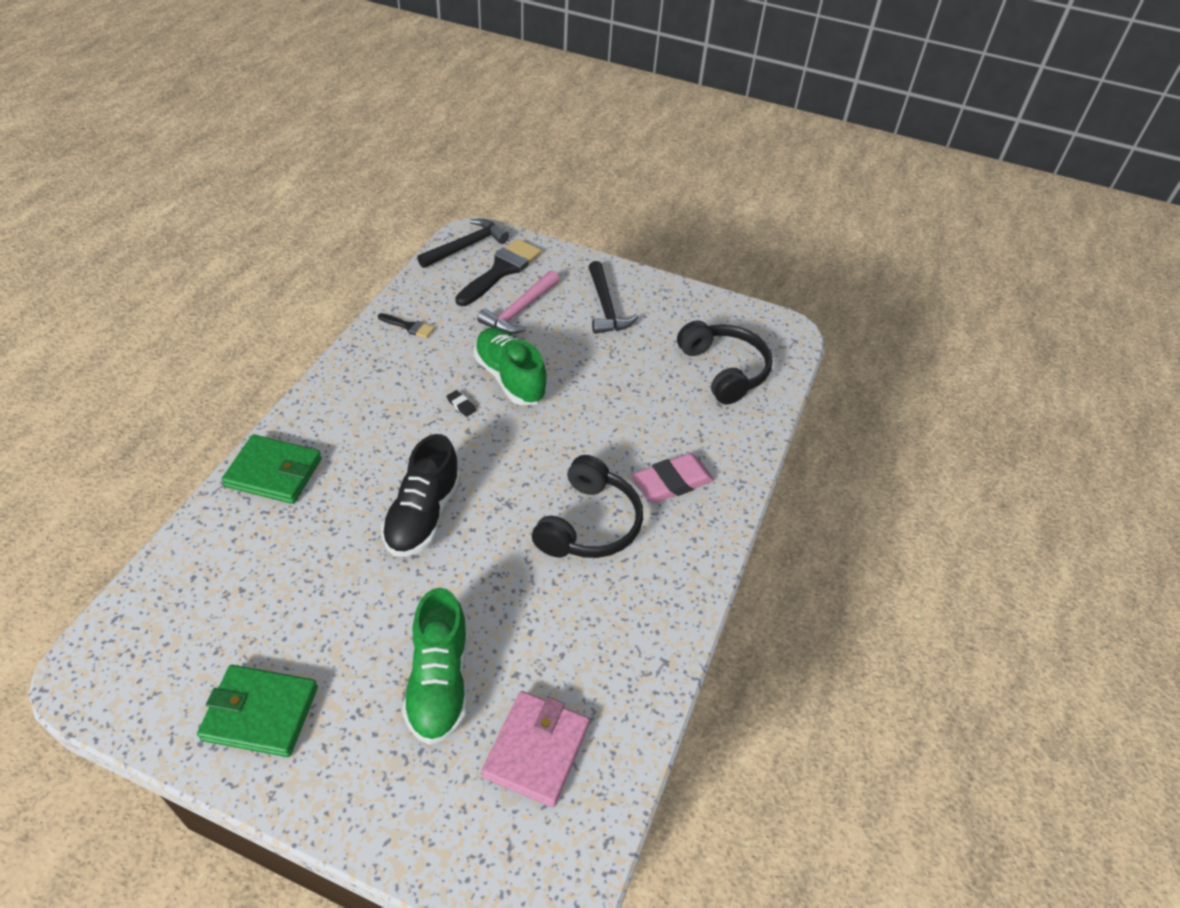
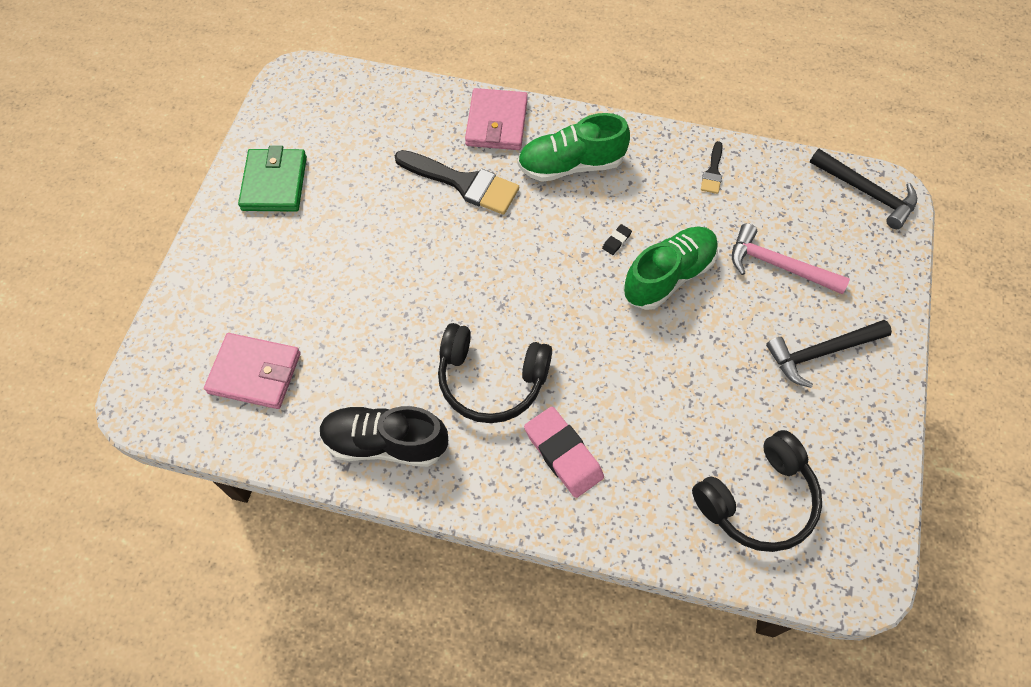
camera: 85 degrees right, 15 degrees up
(274, 473) = (496, 123): green wallet -> pink wallet
(423, 515) = (473, 241): black shoe -> black shoe (385, 443)
(439, 682) = (309, 291): green shoe -> green shoe (571, 165)
(501, 270) = (839, 235): black brush -> black brush (463, 183)

